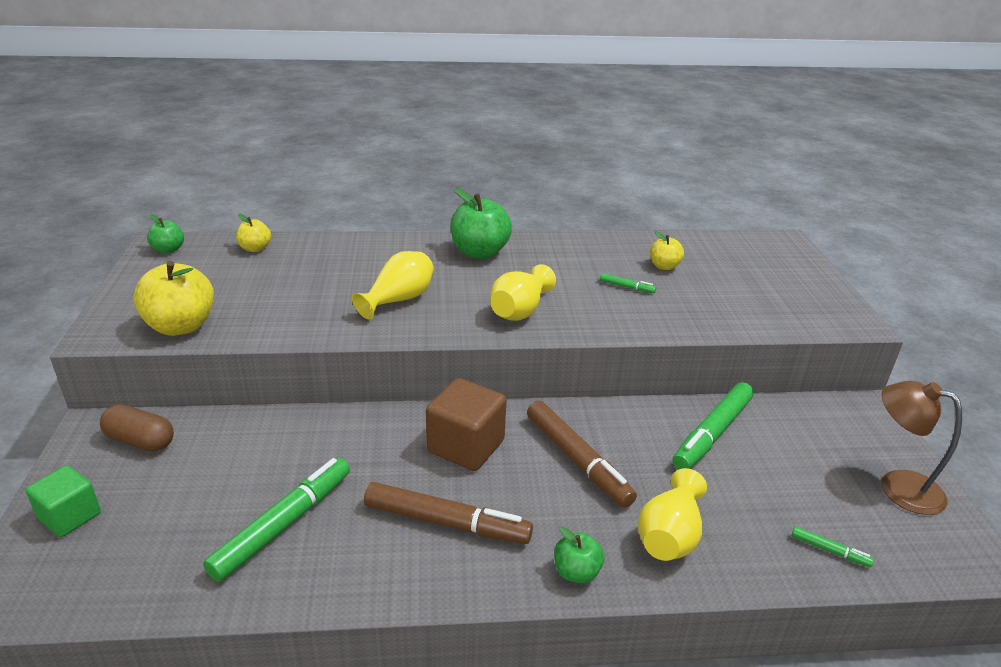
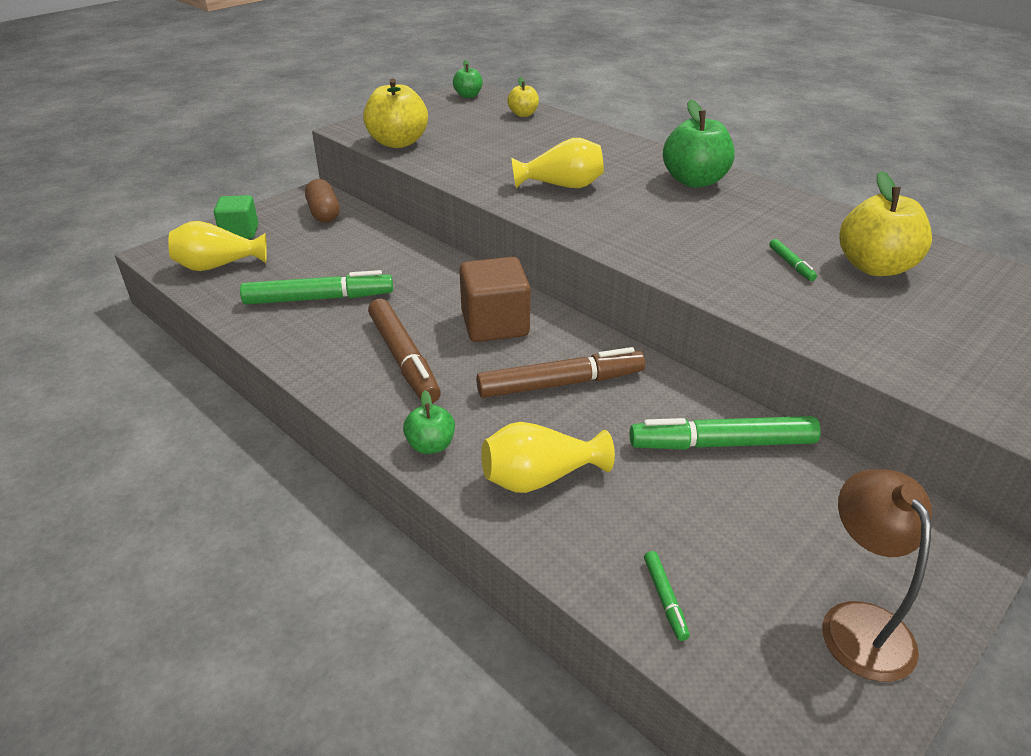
camera: 50 degrees right, 5 degrees up
(520, 310) = (646, 235): yellow vase -> yellow vase (218, 266)
(577, 460) = (560, 383): brown marker -> brown marker turned 120 degrees counterclockwise
(664, 266) = (874, 267): yellow apple -> yellow apple, size x1.85

